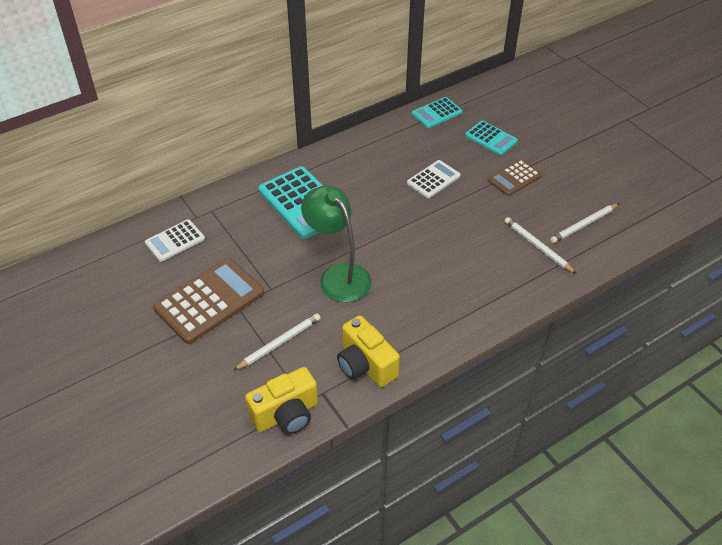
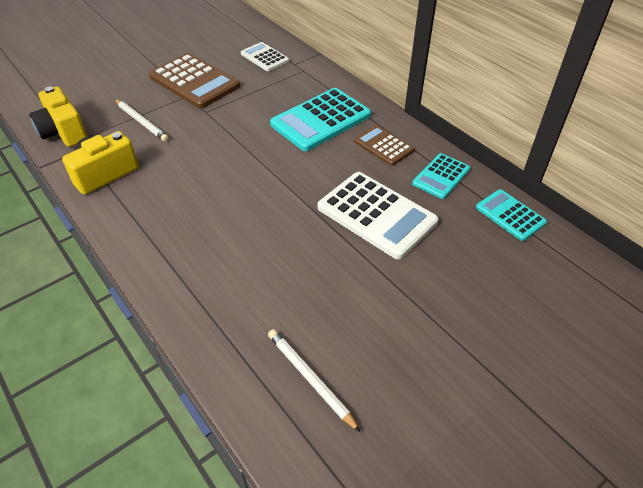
camera: 85 degrees right, 0 degrees up
(338, 275) = (220, 150): green lamp -> none
(433, 179) = (376, 215): white calculator -> white calculator, size x1.75
(491, 138) = (476, 272): turquoise calculator -> turquoise calculator (441, 176)
(514, 178) = (397, 297): brown calculator -> brown calculator (383, 146)
(538, 247) = (263, 319): white pencil -> none

